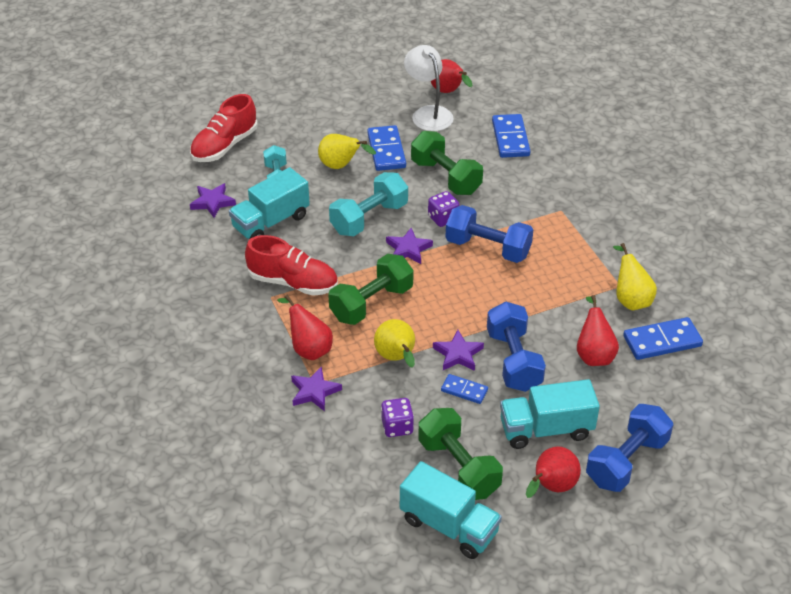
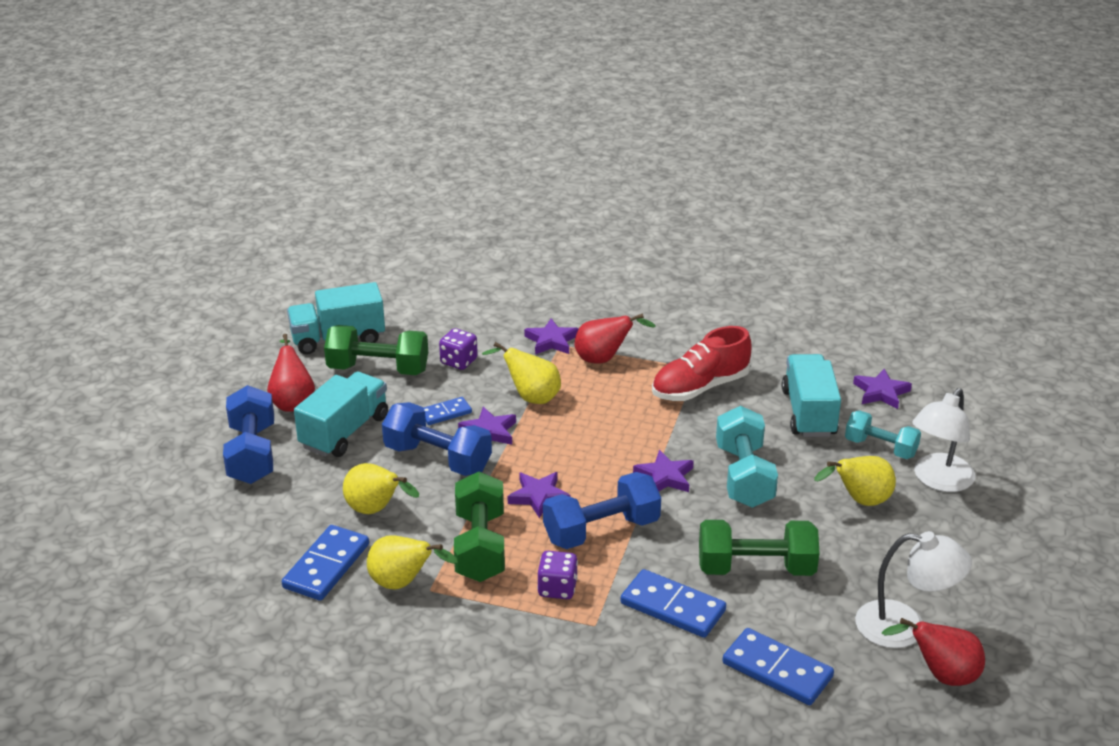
camera: 130 degrees right, 10 degrees down
(224, 146) = (981, 439): red shoe -> none
(287, 147) = (938, 480): none -> white lamp
(371, 303) = (616, 417): green dumbbell -> green dumbbell (480, 546)
(386, 150) = (856, 550): blue domino -> blue domino (672, 607)
(443, 218) = (685, 526): purple dice -> purple dice (557, 588)
(491, 291) = (538, 496): none -> purple star
(594, 354) = (376, 510): red pear -> yellow pear

